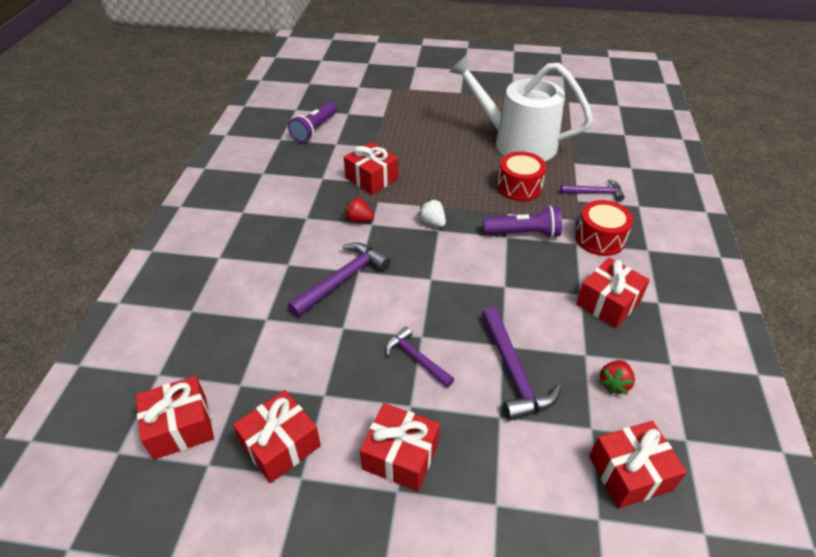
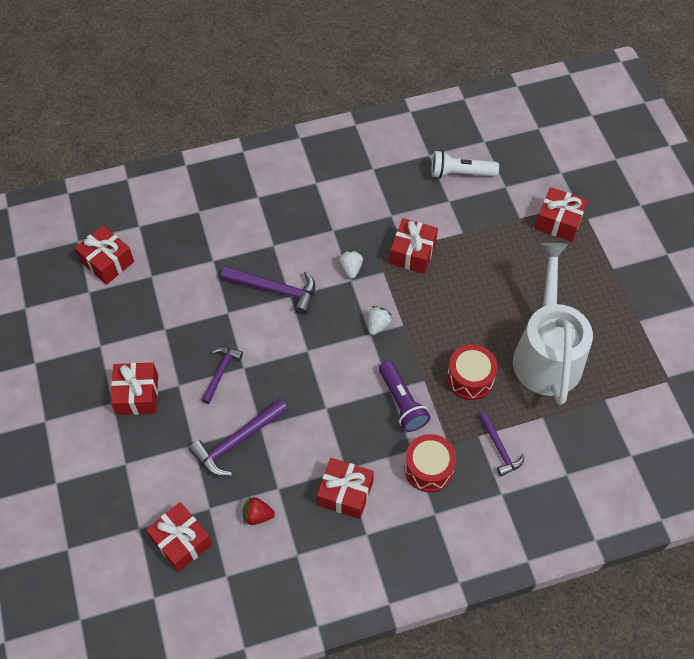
camera: 65 degrees right, 15 degrees up
(280, 445) = (117, 323): red gift -> red gift (558, 221)
(314, 129) = (460, 173): purple flashlight -> white flashlight
(359, 220) = (351, 268): red strawberry -> white strawberry

